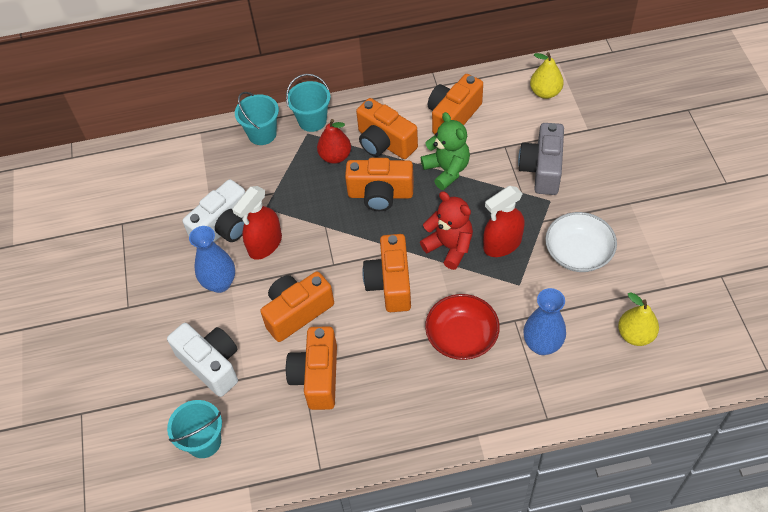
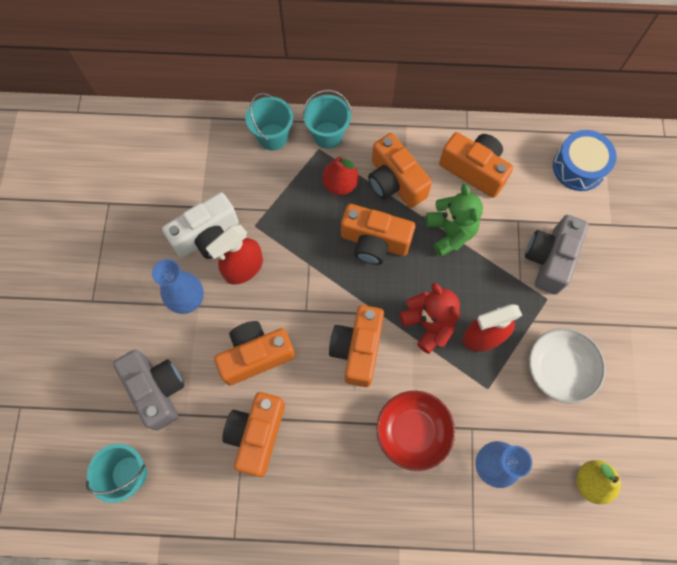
camera: 10 degrees right, 15 degrees up
(211, 364) = (157, 390): white camera -> grey camera
(453, 116) = (474, 170): orange camera -> orange camera turned 75 degrees clockwise
(545, 92) = (578, 167): yellow pear -> blue drum

